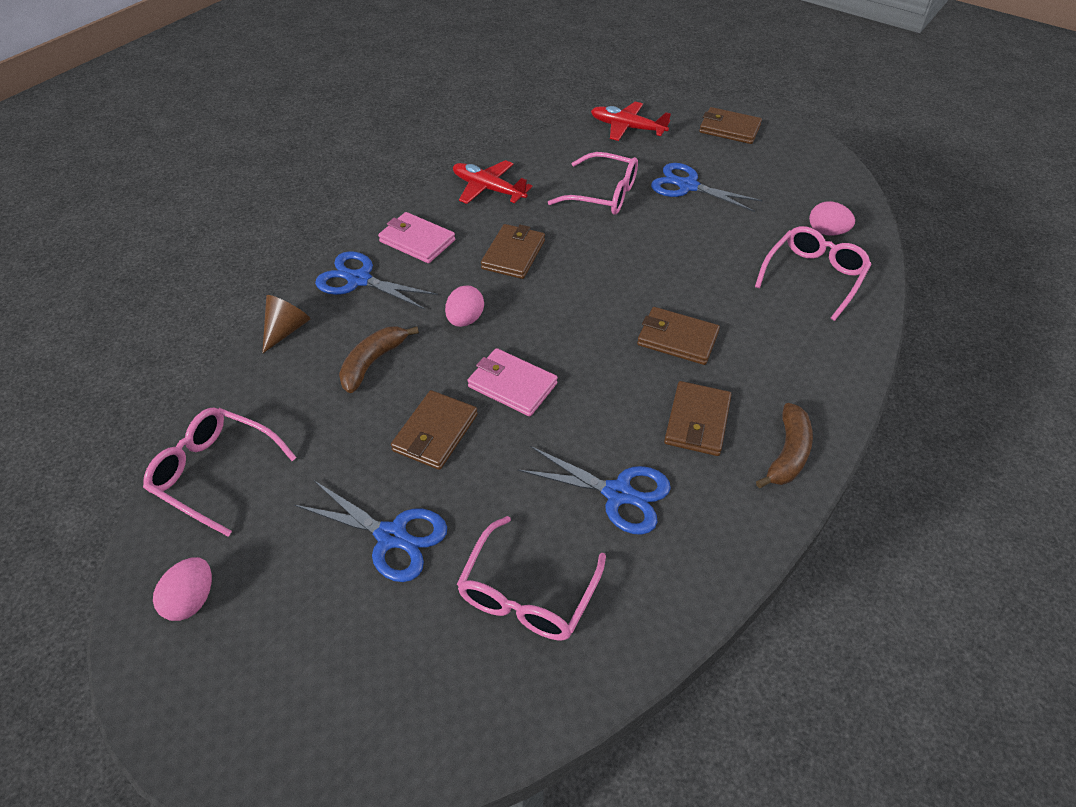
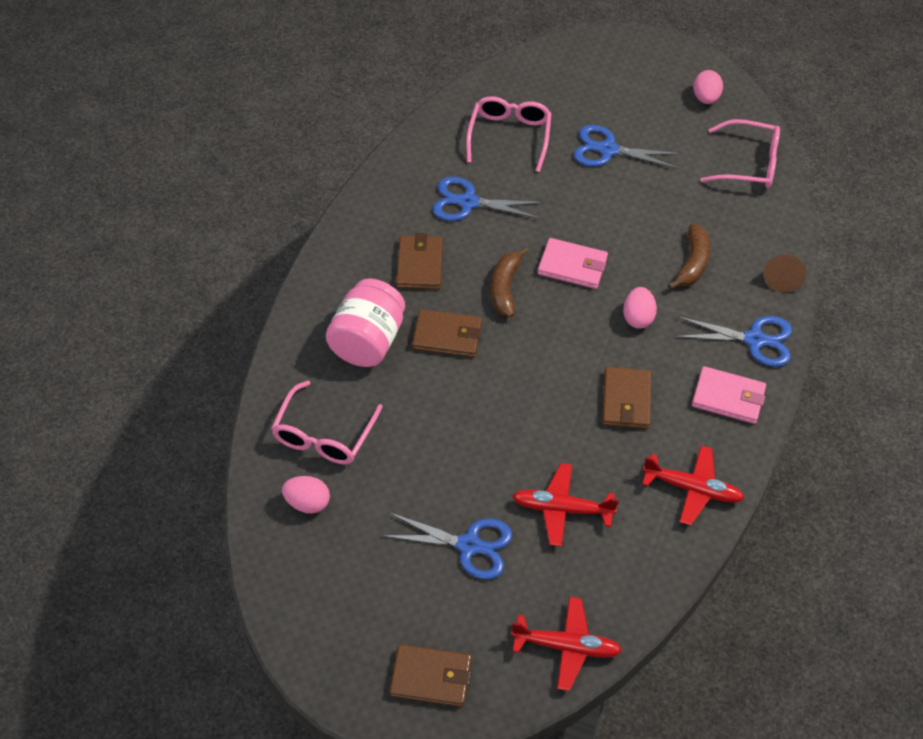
camera: 165 degrees right, 5 degrees up
(435, 433) = (613, 218): brown wallet -> none
(603, 194) = (562, 509): pink glasses -> red plane
(767, 349) = (367, 341): none -> pink jar
(787, 454) = (348, 253): brown banana -> brown banana (505, 288)

